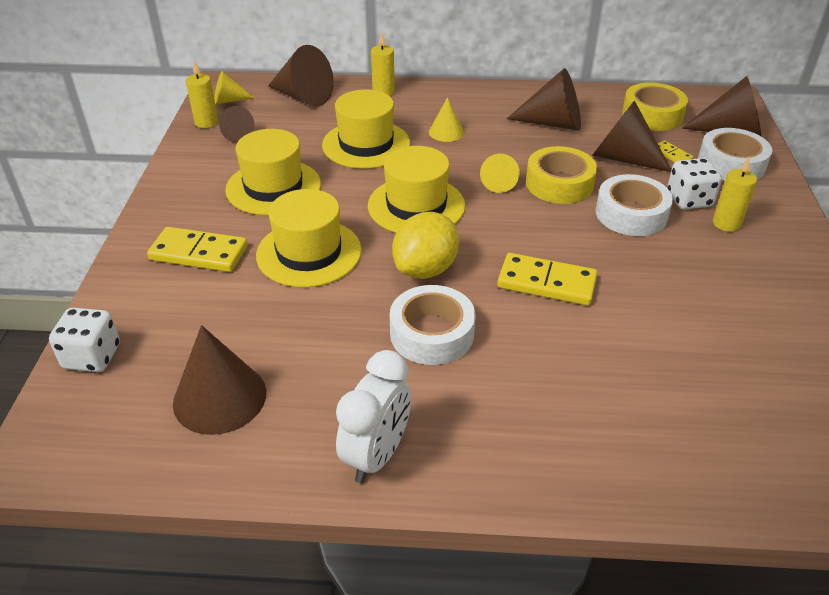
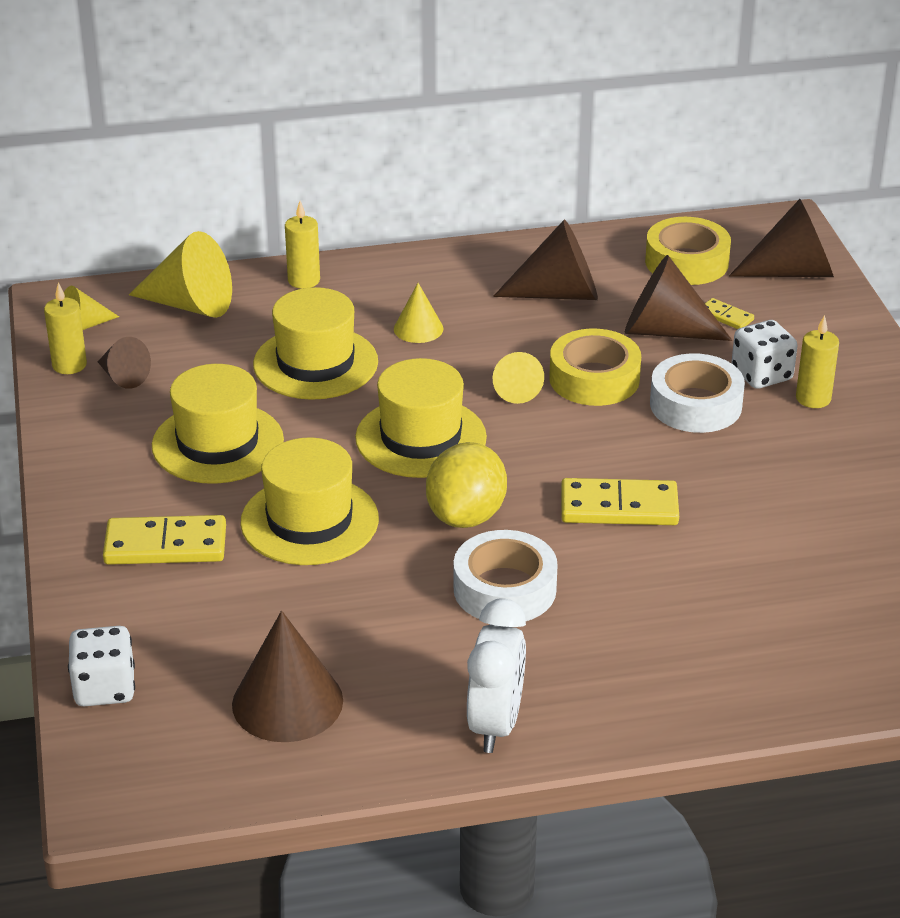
camera: 15 degrees left, 5 degrees down
(303, 97) = (190, 304): brown cone -> yellow cone
(731, 164) = (803, 318): white tape -> none

